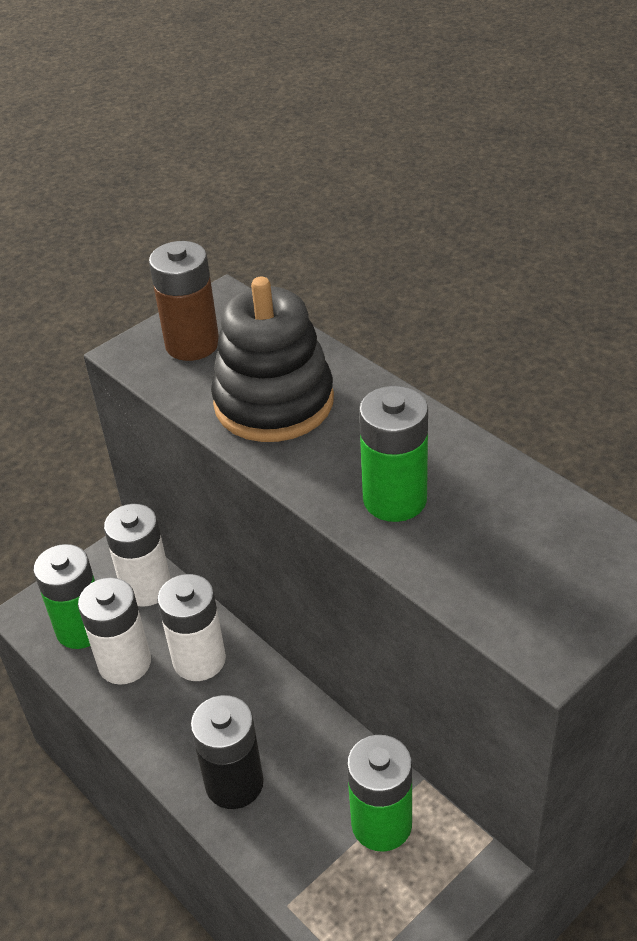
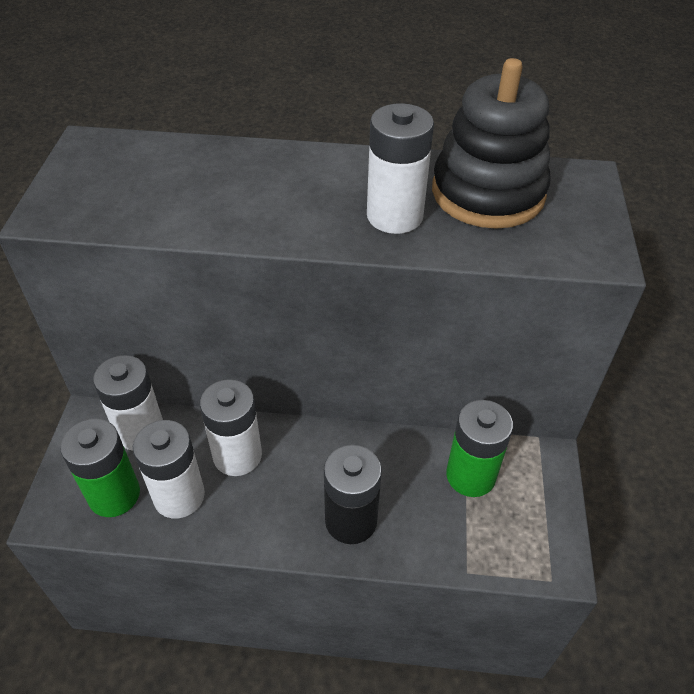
camera: 45 degrees left, 5 degrees up
(192, 344) = (100, 185): brown battery -> none
(274, 402) = (224, 195): black stacking toy -> black stacking toy (488, 193)
(395, 499) = (394, 216): green battery -> white battery

